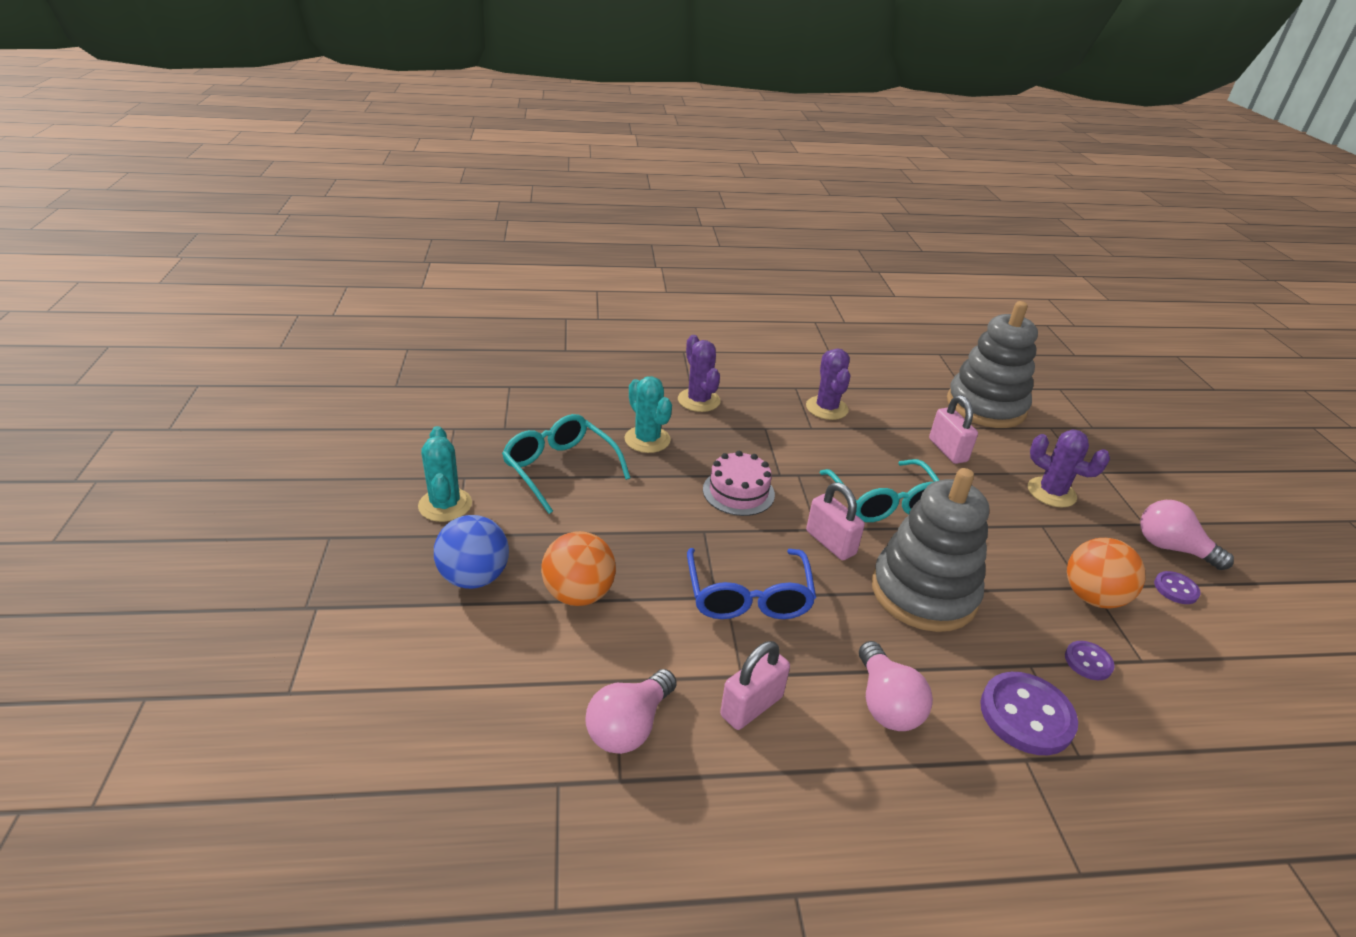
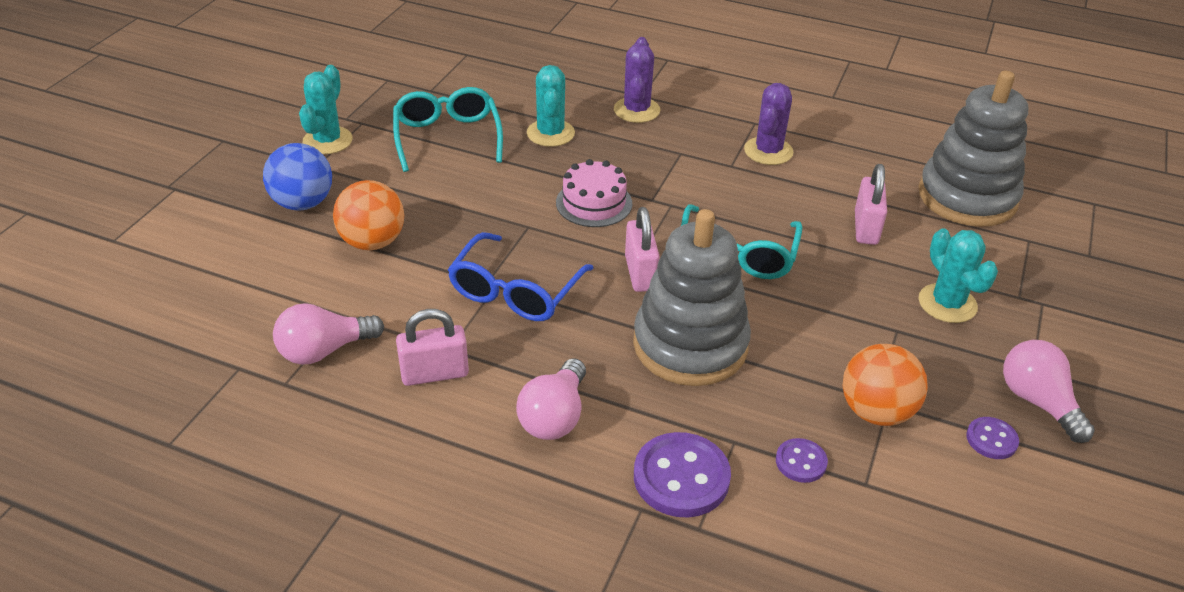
camera: 30 degrees right, 5 degrees up
(1051, 492) = (947, 303): purple cactus -> turquoise cactus

